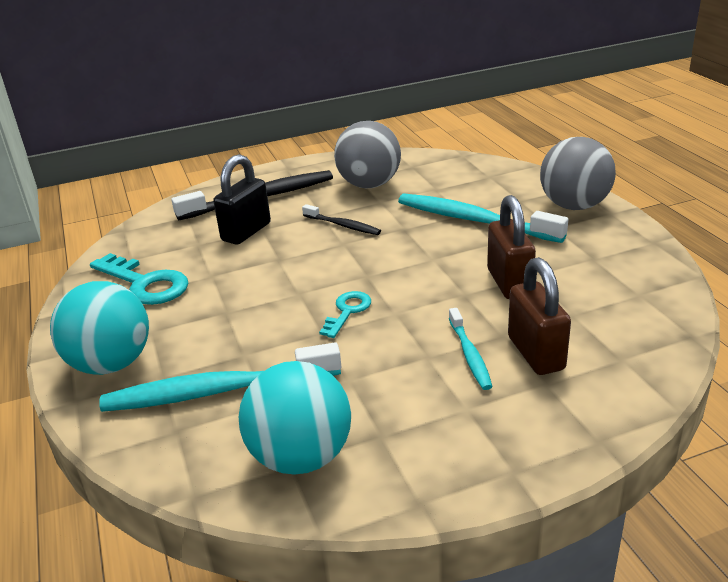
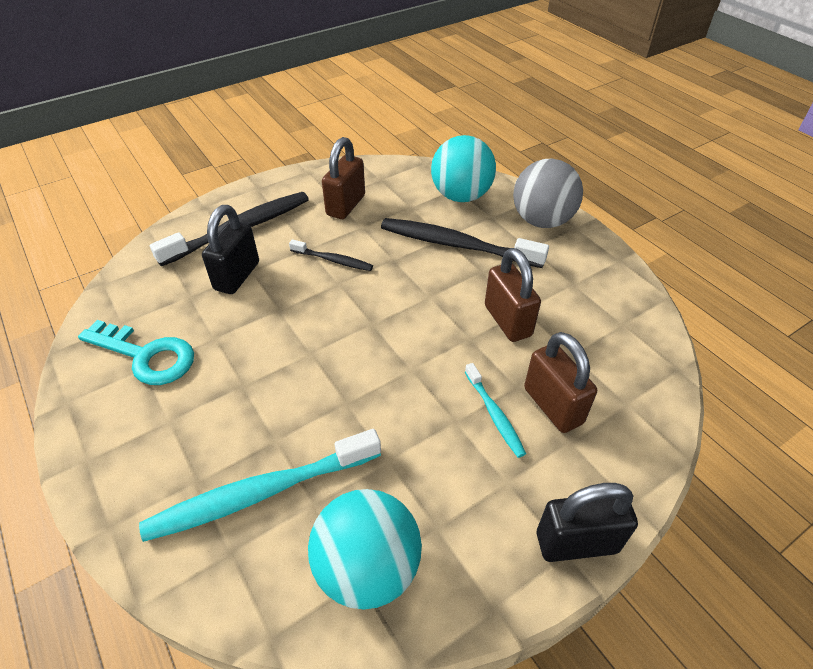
camera: 15 degrees left, 15 degrees up
(111, 364) = (137, 471): turquoise ball -> turquoise ball (461, 196)
(347, 311) = (366, 372): turquoise key -> none
(369, 185) = (346, 205): grey ball -> brown padlock
(474, 220) = (456, 245): turquoise toothbrush -> black toothbrush
(525, 463) = (576, 542): none -> black padlock

